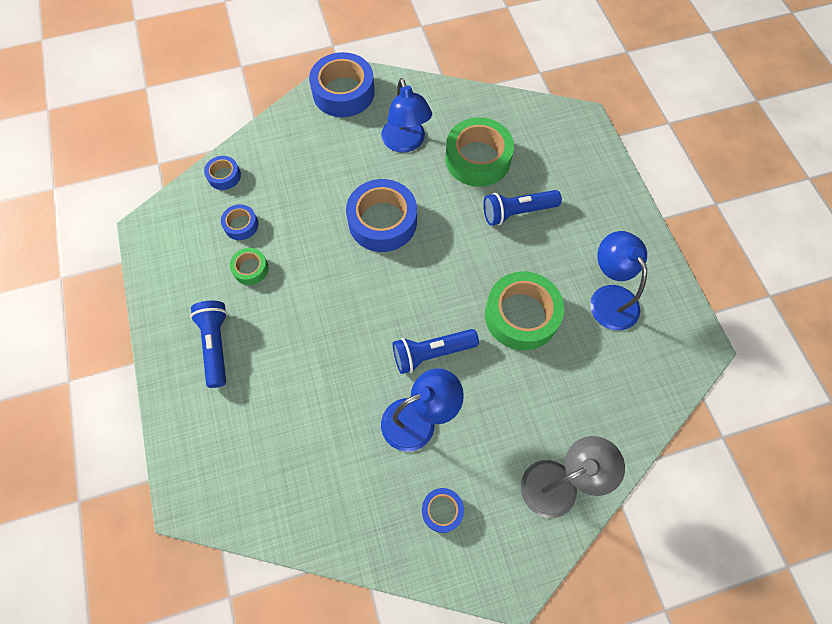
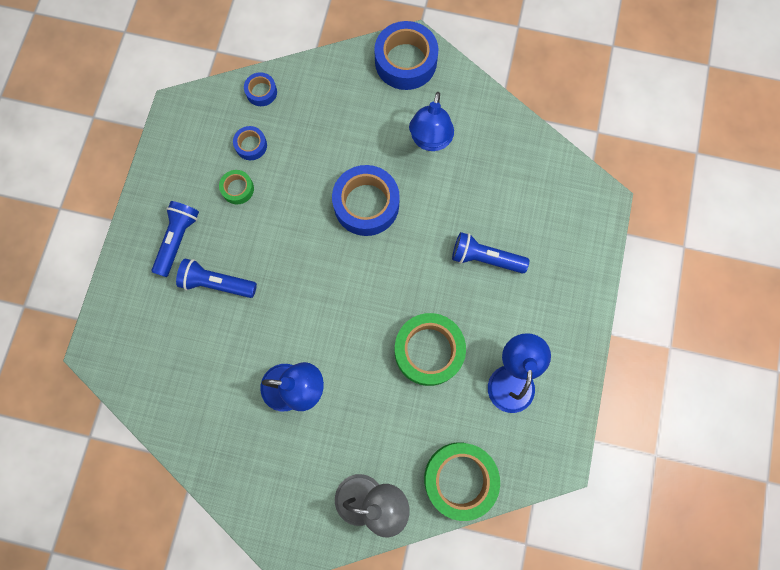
camera: 30 degrees right, 10 degrees up
(432, 353) = (337, 341): blue flashlight -> blue flashlight (217, 283)
(442, 510) = (270, 467): blue tape -> none
(477, 159) = (483, 189): green tape -> green tape (460, 479)

